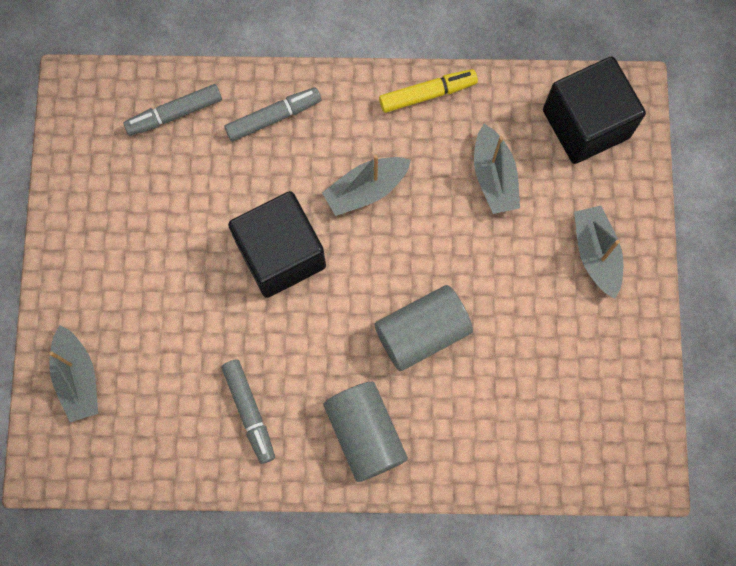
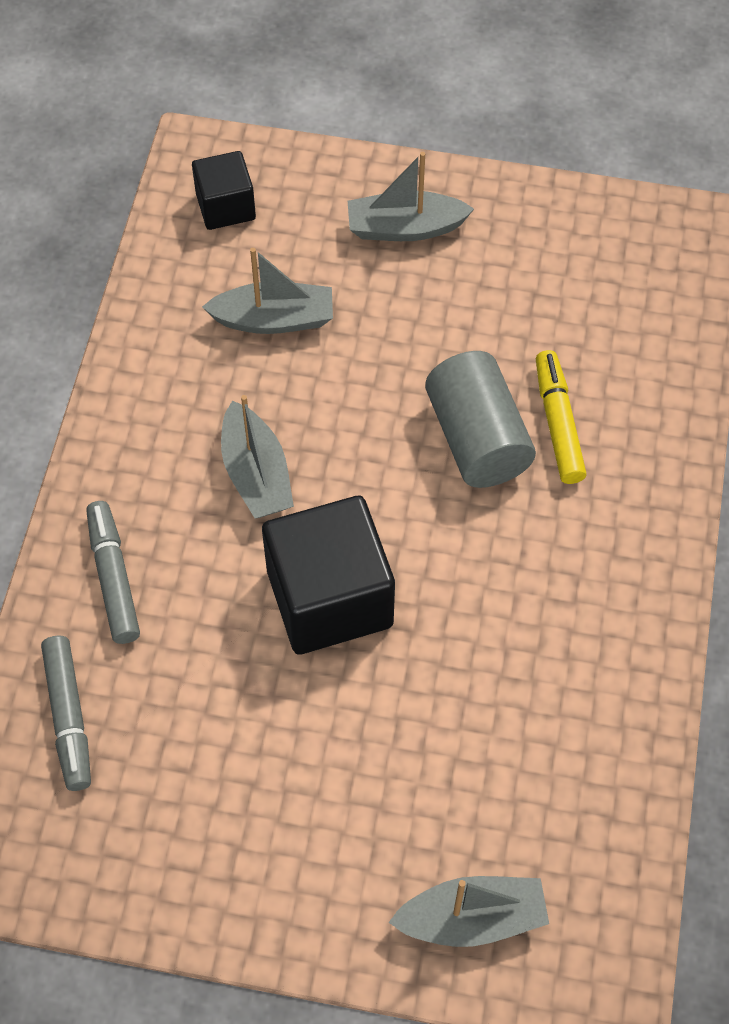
camera: 80 degrees left, 15 degrees down
(249, 412) = (559, 674): grey marker -> none
(365, 434) = (609, 529): grey cylinder -> none
(427, 94) = (133, 376): yellow marker -> yellow marker (558, 423)
(586, 124) = (225, 207): black cube -> black cube, size x0.56

